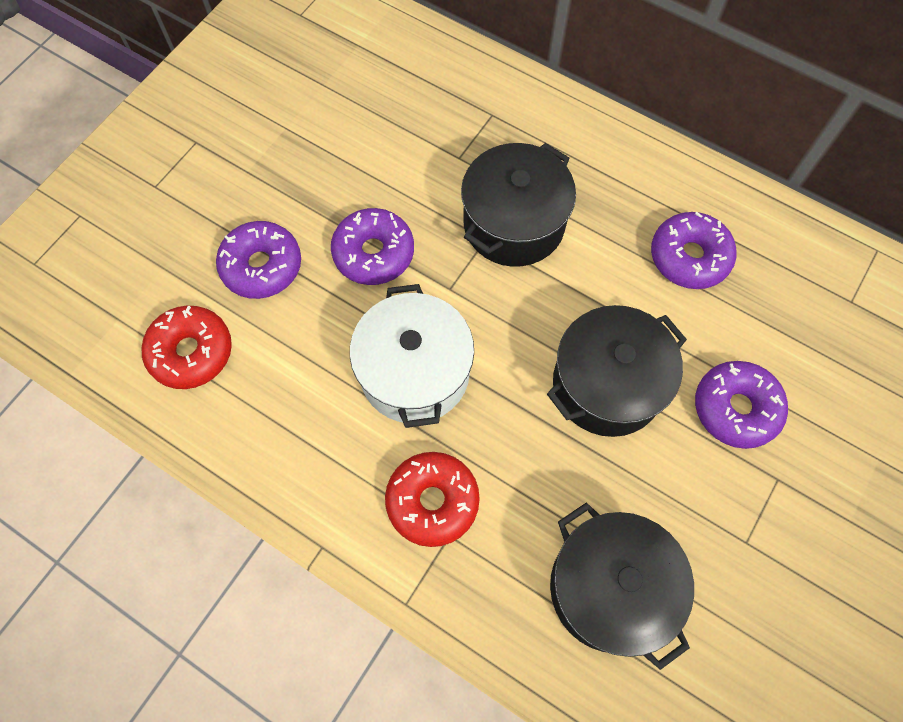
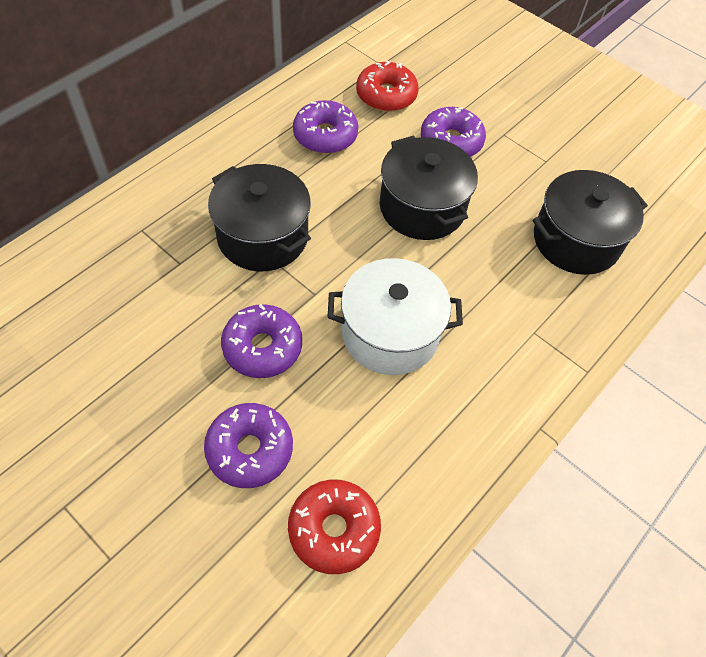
camera: 85 degrees left, 10 degrees down
(432, 501) = (506, 339): red donut -> red donut (386, 95)

